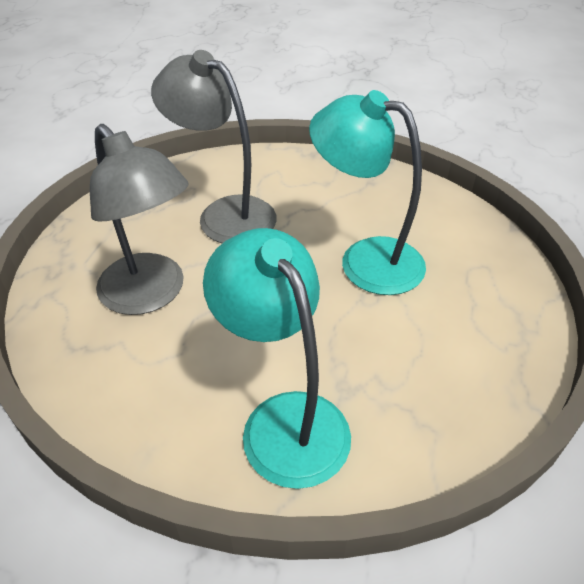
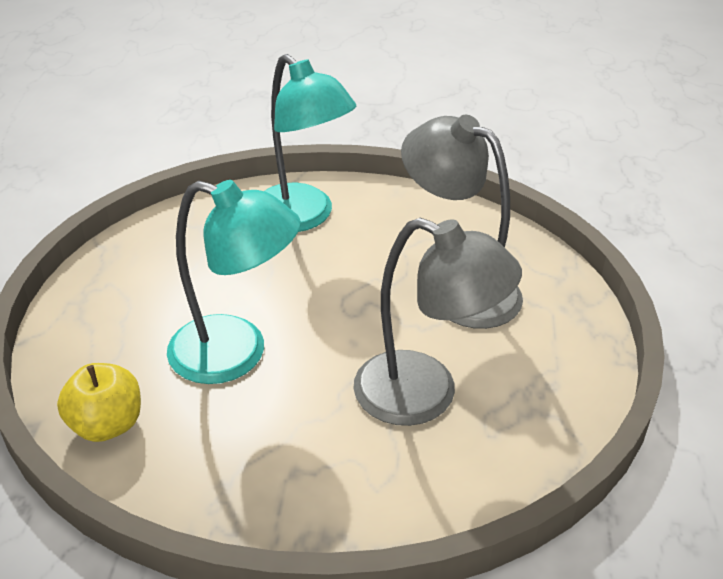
camera: 170 degrees right, 5 degrees down
(458, 222) = (107, 425): none -> yellow apple

